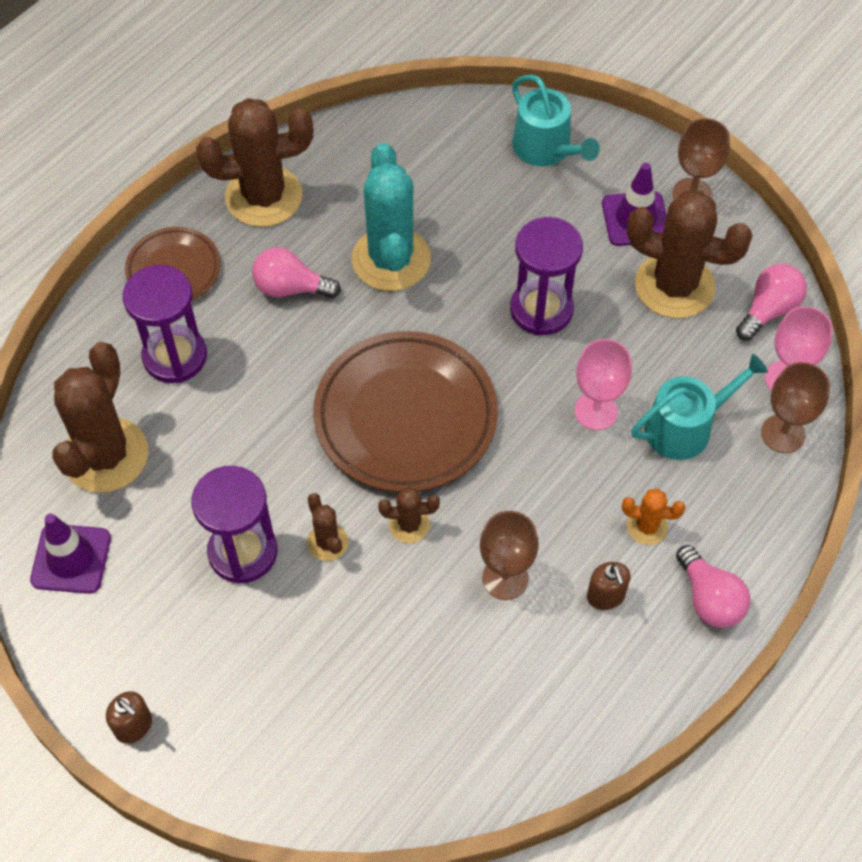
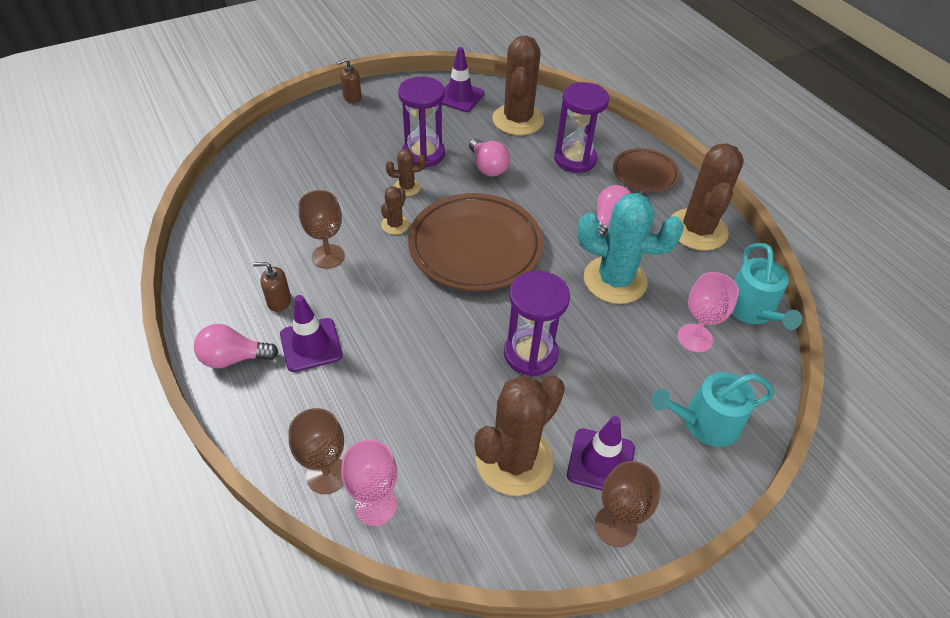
camera: 110 degrees right, 10 degrees down
(105, 455) = (518, 120): brown cactus -> brown cactus turned 60 degrees clockwise
(596, 411) = (421, 353): pink goblet -> pink goblet (695, 338)
(647, 527) = (311, 345): orange cactus -> purple traffic cone
(685, 427) = (374, 405): turquoise watering can -> turquoise watering can (752, 310)
(768, 310) = (453, 528): pink light bulb -> pink light bulb (487, 167)

